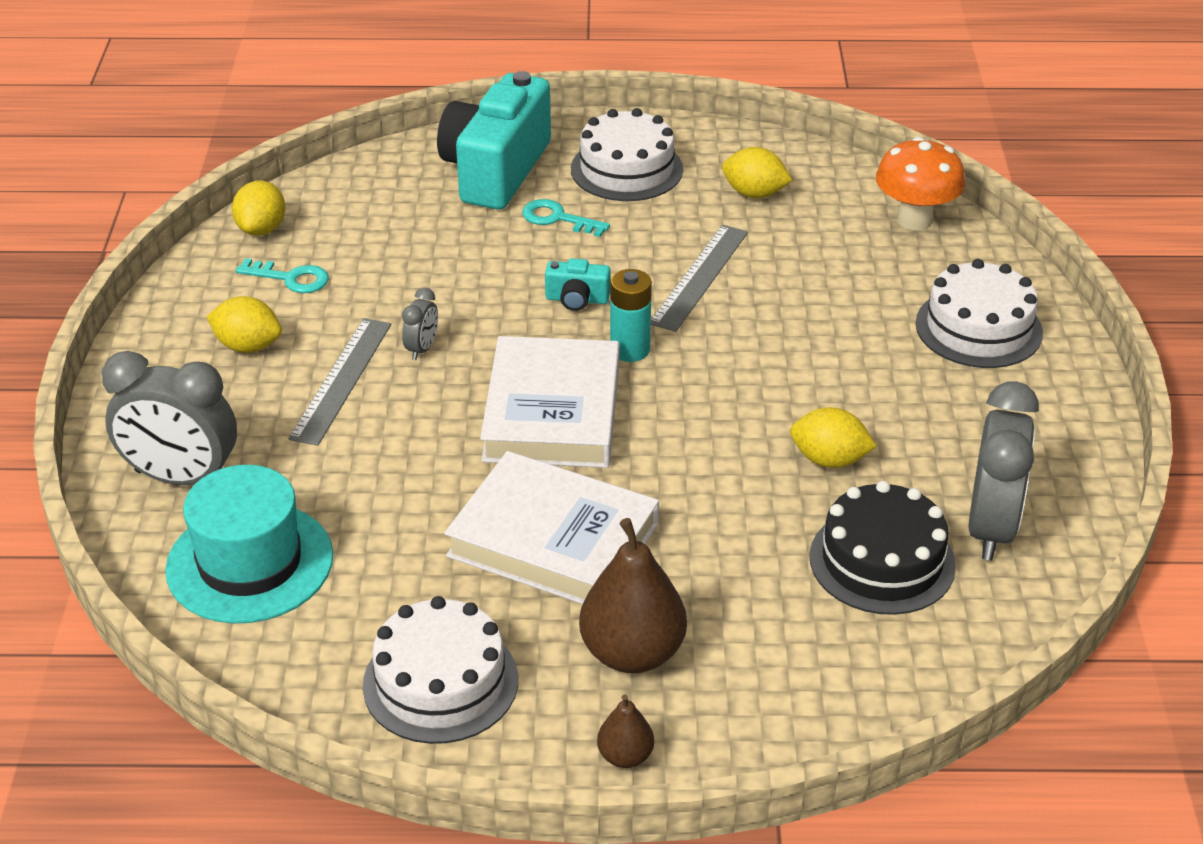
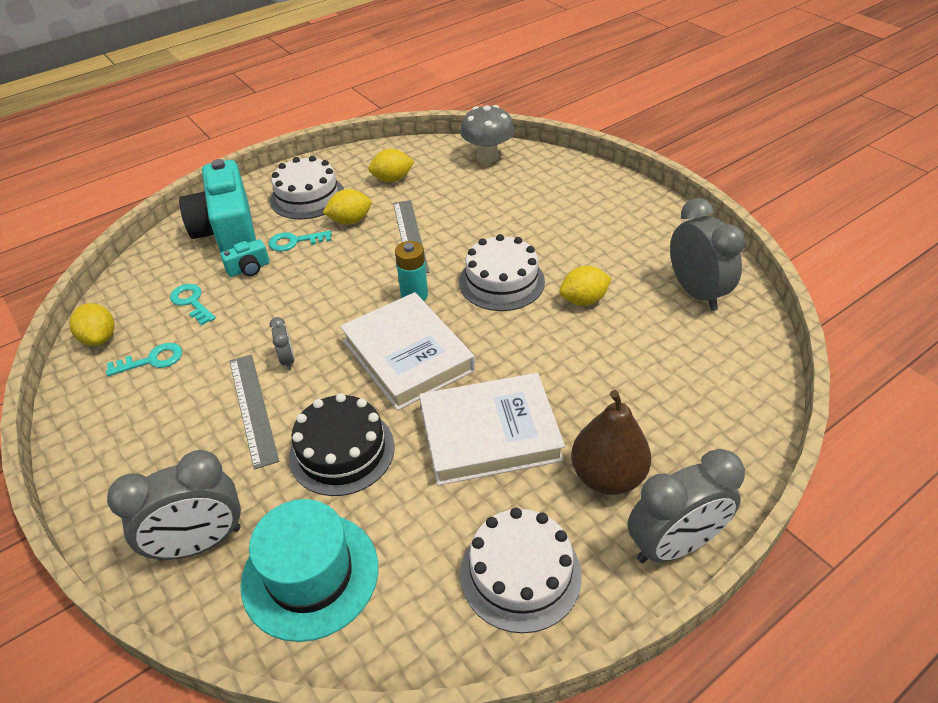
camera: 35 degrees left, 5 degrees up
(248, 346) = (163, 421): yellow lemon -> yellow lemon (350, 221)
(383, 235) = (191, 302): none -> turquoise key
(577, 299) = (354, 282): turquoise camera -> turquoise camera (249, 269)
(625, 756) = (673, 545): brown pear -> grey clock
(882, 561) = (669, 340): black cake -> black cake (342, 451)
(915, 220) = (487, 157): orange mushroom -> grey mushroom
(978, 328) = (576, 195): white cake -> white cake (501, 281)

